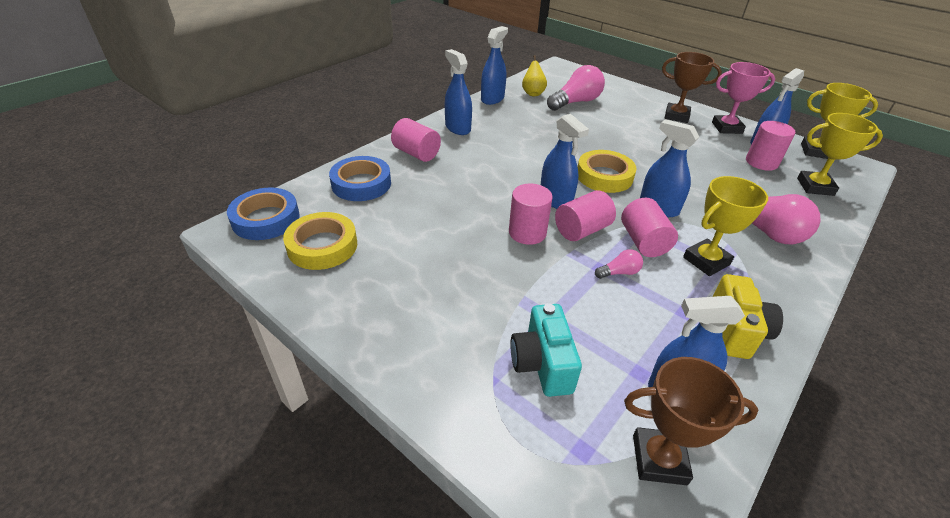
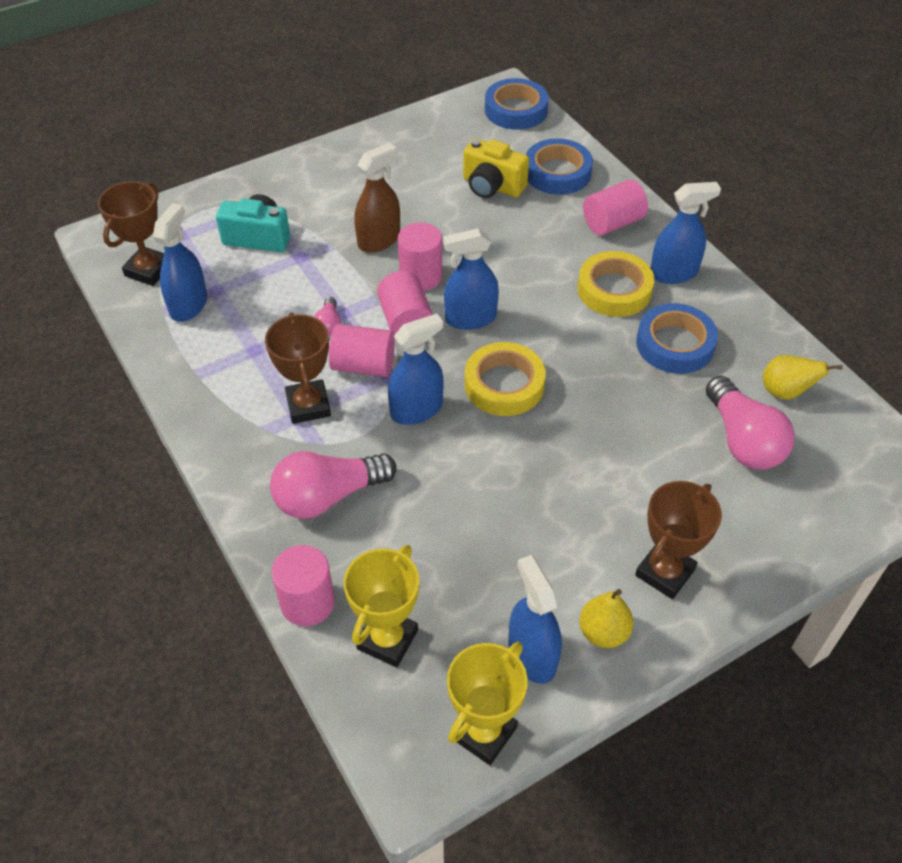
camera: 110 degrees right, 10 degrees up
(322, 246) = (460, 140): yellow tape -> yellow tape (614, 290)
(492, 99) = (767, 334): blue spray bottle -> none
(496, 268) = (379, 240): none -> brown spray bottle
(521, 123) = (675, 344): none -> blue tape
(706, 261) = (308, 405): yellow trophy -> brown trophy
(726, 128) = (603, 632): pink trophy -> yellow pear
(735, 331) = (214, 375): yellow camera -> yellow camera (492, 186)
(761, 162) = (477, 609): pink cylinder -> pink cylinder (307, 602)

